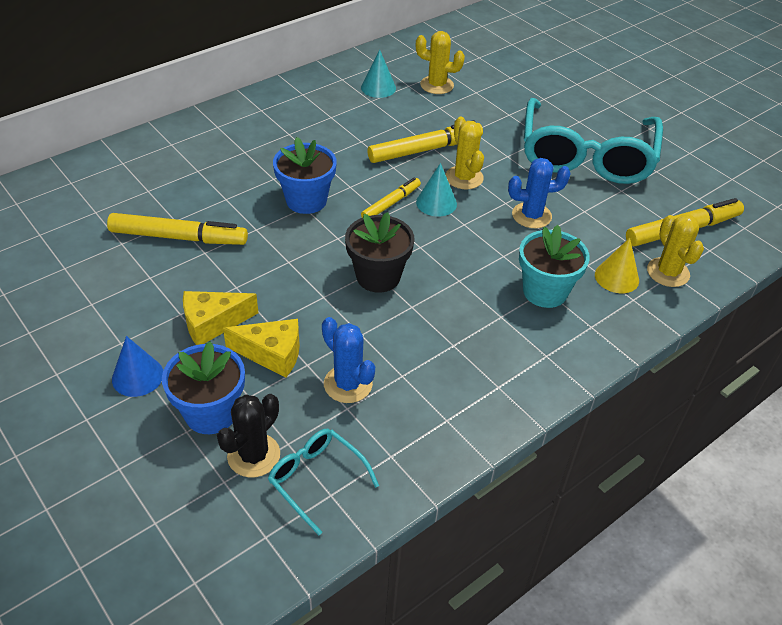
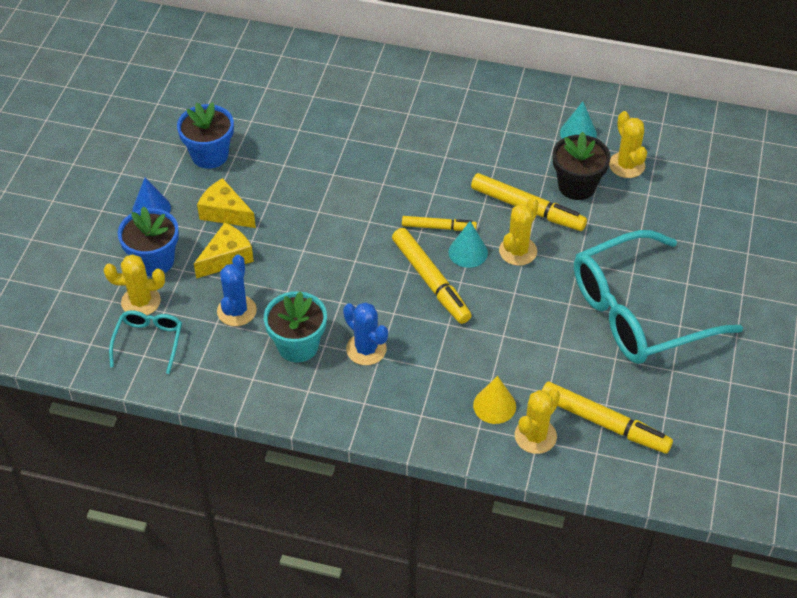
camera: 55 degrees right, 5 degrees up
(178, 237) = (284, 143): yellow marker -> yellow marker (430, 281)
(253, 455) = (141, 301): black cactus -> yellow cactus
(272, 354) = (227, 258): yellow cheese -> yellow cheese turned 105 degrees counterclockwise
(306, 200) = (391, 180): blue flower pot -> blue flower pot (210, 155)
(378, 276) = (351, 267): black flower pot -> black flower pot (577, 186)
(531, 215) = (515, 316): blue cactus -> blue cactus (366, 349)
(545, 291) = (432, 369): turquoise flower pot -> turquoise flower pot (298, 345)

